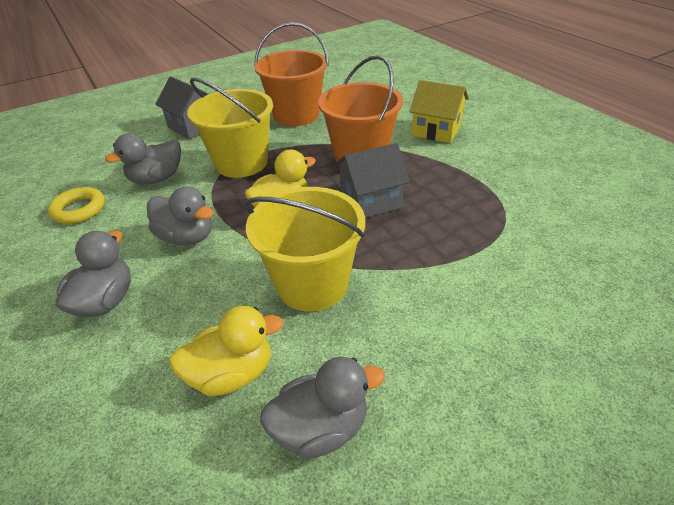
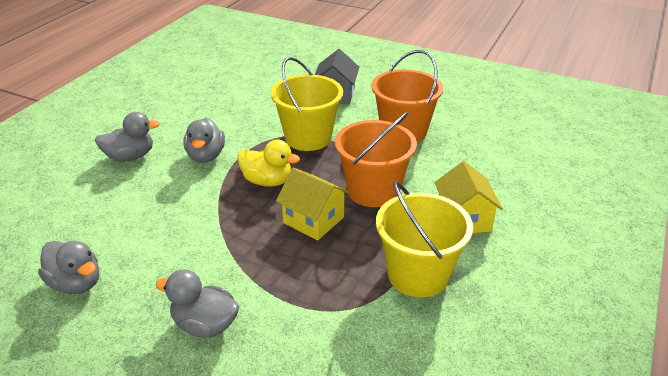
camera: 55 degrees right, 5 degrees down
(79, 209) = (202, 103): yellow ring -> none
(157, 179) = (257, 113): grey duck -> grey duck (205, 325)
(232, 373) = (100, 230): yellow duck -> none
(312, 284) = (195, 230): yellow bucket -> yellow bucket (418, 274)
(370, 200) = (313, 220): grey house -> yellow house

